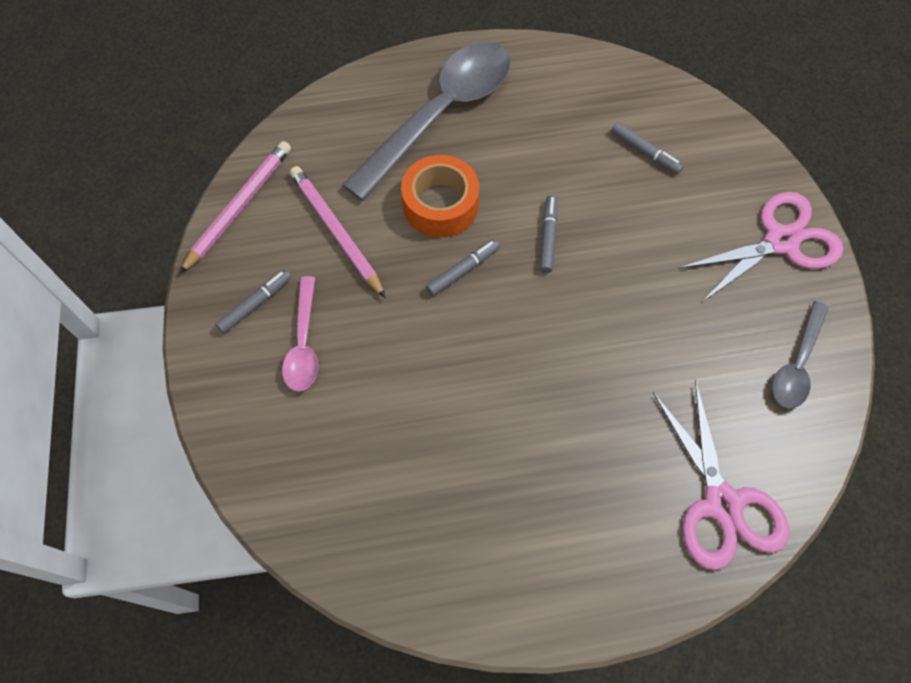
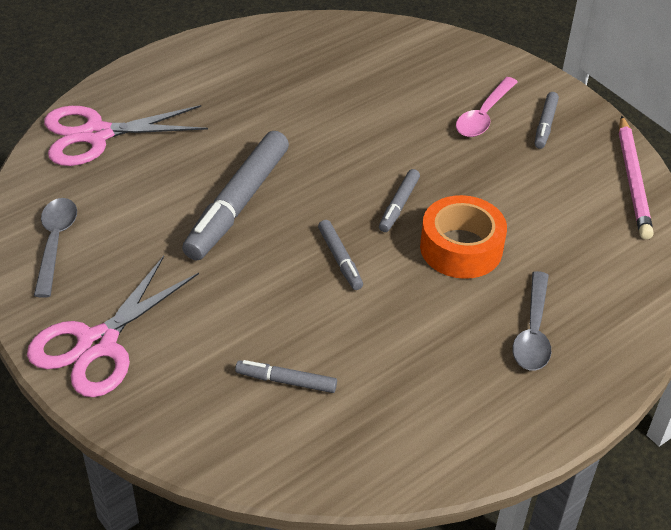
camera: 150 degrees right, 20 degrees down
(304, 343) = (483, 115): pink spoon -> pink spoon turned 120 degrees counterclockwise
(336, 231) = (533, 193): pink pencil -> none
(440, 114) = (533, 332): grey spoon -> grey spoon, size x0.50
(609, 337) = (238, 204): none -> grey marker
(722, 504) = (96, 134): pink scissors -> pink scissors turned 60 degrees counterclockwise

